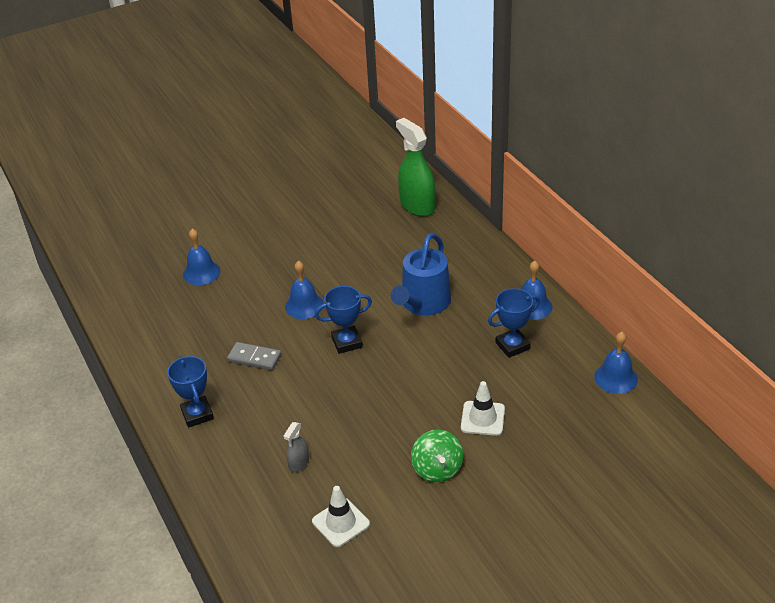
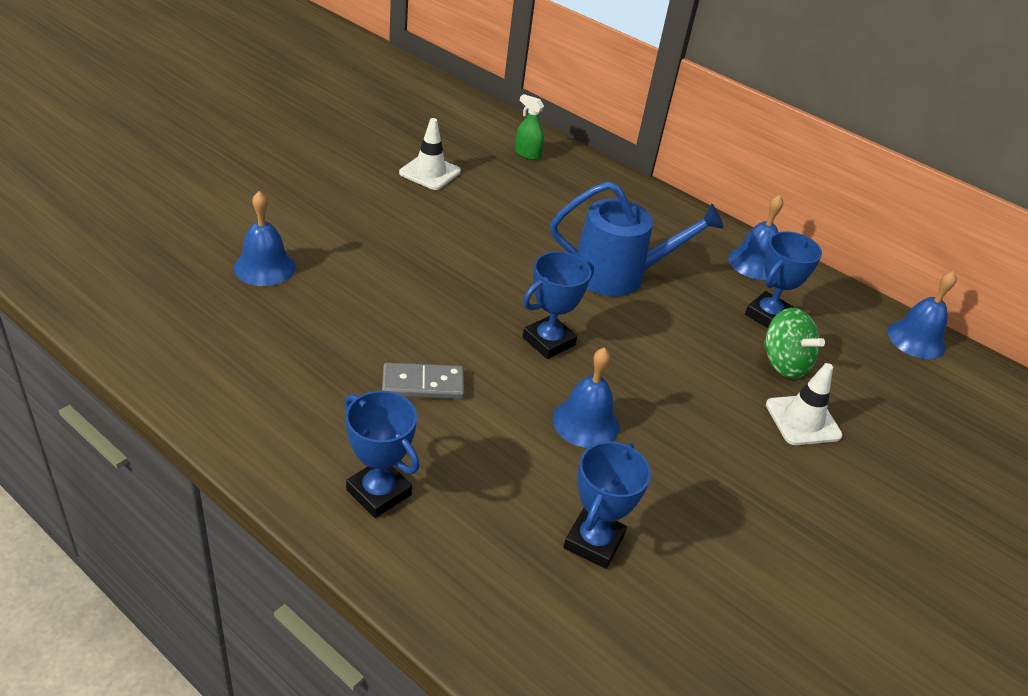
camera: 30 degrees left, 0 degrees up
(299, 463) = (593, 542): grey spray bottle -> blue trophy
(304, 305) = (453, 297): blue bell -> blue bell (585, 422)
(341, 523) = (721, 629): white traffic cone -> white traffic cone (430, 172)
(417, 205) = (527, 154): green spray bottle -> green spray bottle, size x0.48
(423, 303) = (618, 275): blue watering can -> blue watering can turned 90 degrees counterclockwise
(437, 469) = (797, 507): green spinning top -> green spinning top (784, 363)

